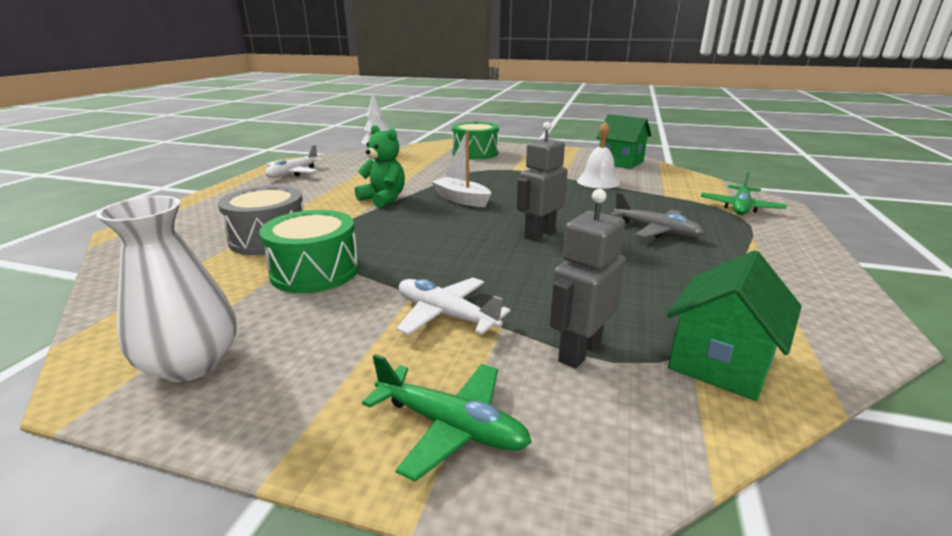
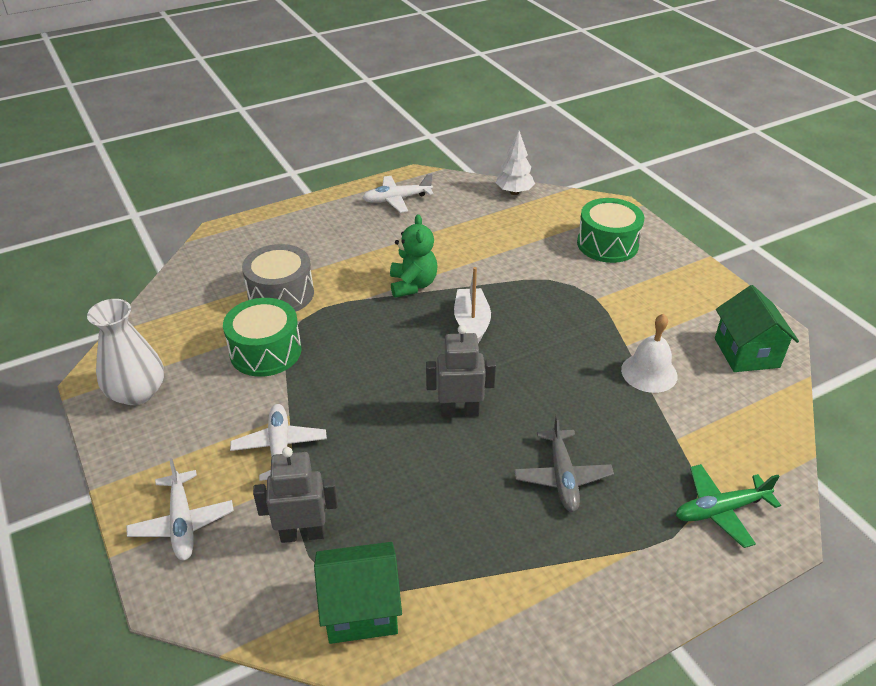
camera: 45 degrees right, 15 degrees up
(451, 426) = (182, 523): green plane -> white plane

